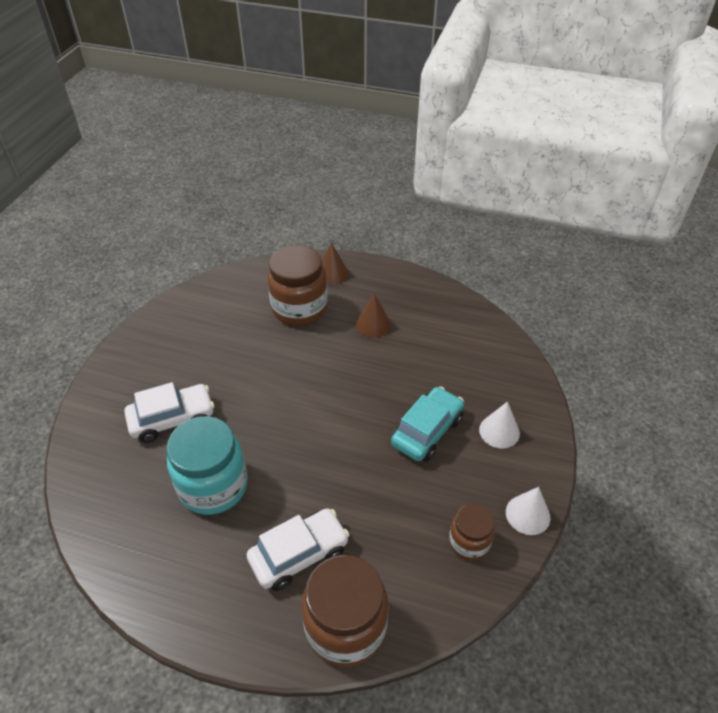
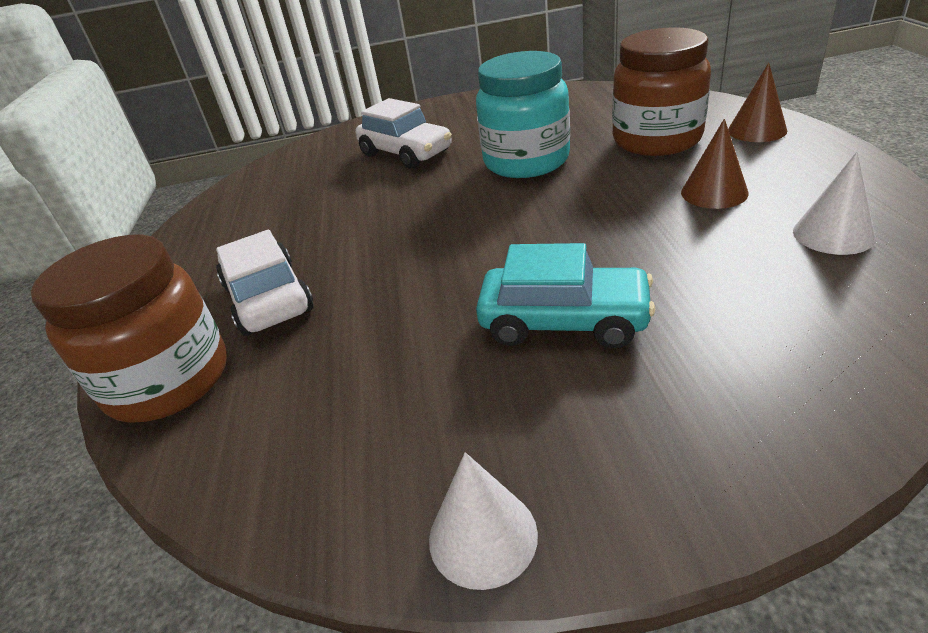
camera: 70 degrees right, 10 degrees down
(213, 486) = (336, 208): turquoise jar -> turquoise jar (526, 161)
(299, 554) = (268, 298): white car -> white car turned 150 degrees counterclockwise
(469, 542) = (365, 462): brown jar -> none
(499, 431) = (658, 410): white cone -> white cone (833, 234)

